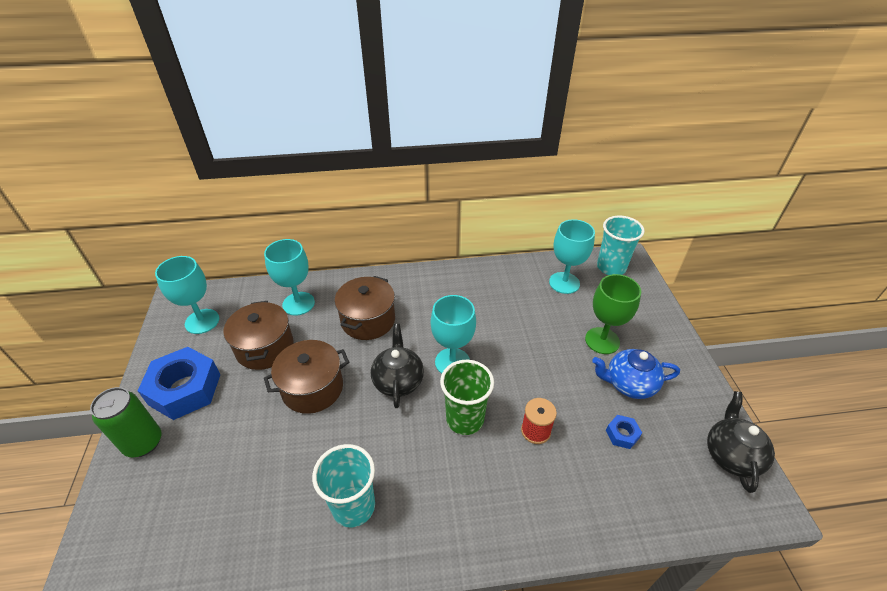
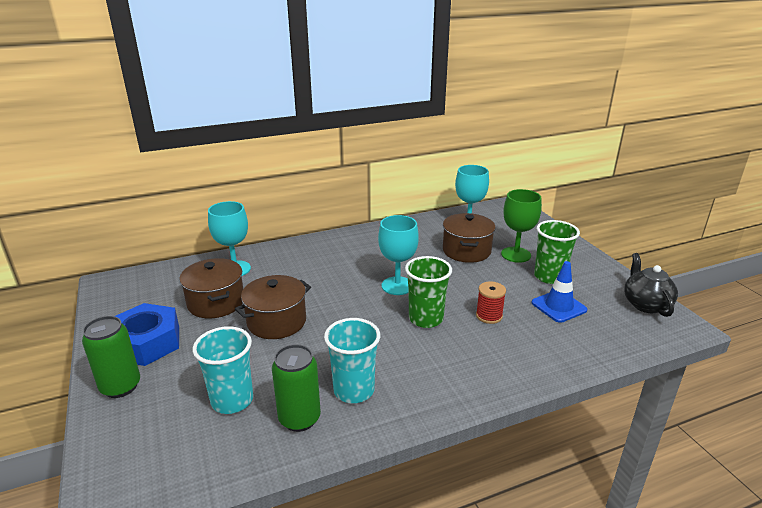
camera: 15 degrees left, 15 degrees down
(202, 321) = (142, 294): turquoise goblet -> none
(287, 532) = (299, 418): none -> green can
(368, 320) = (307, 270): brown pot -> brown pot (466, 251)
(398, 381) = (354, 304): black teapot -> none
(611, 267) = (501, 211): turquoise cup -> turquoise cup (232, 400)
(622, 434) = (558, 306): blue nut -> blue traffic cone
(629, 384) = (549, 277): blue teapot -> green cup

